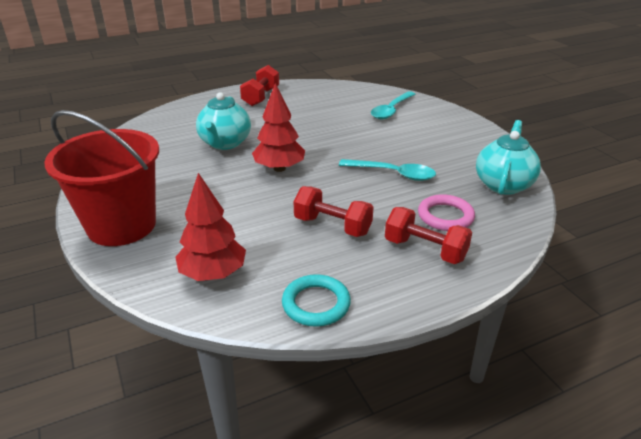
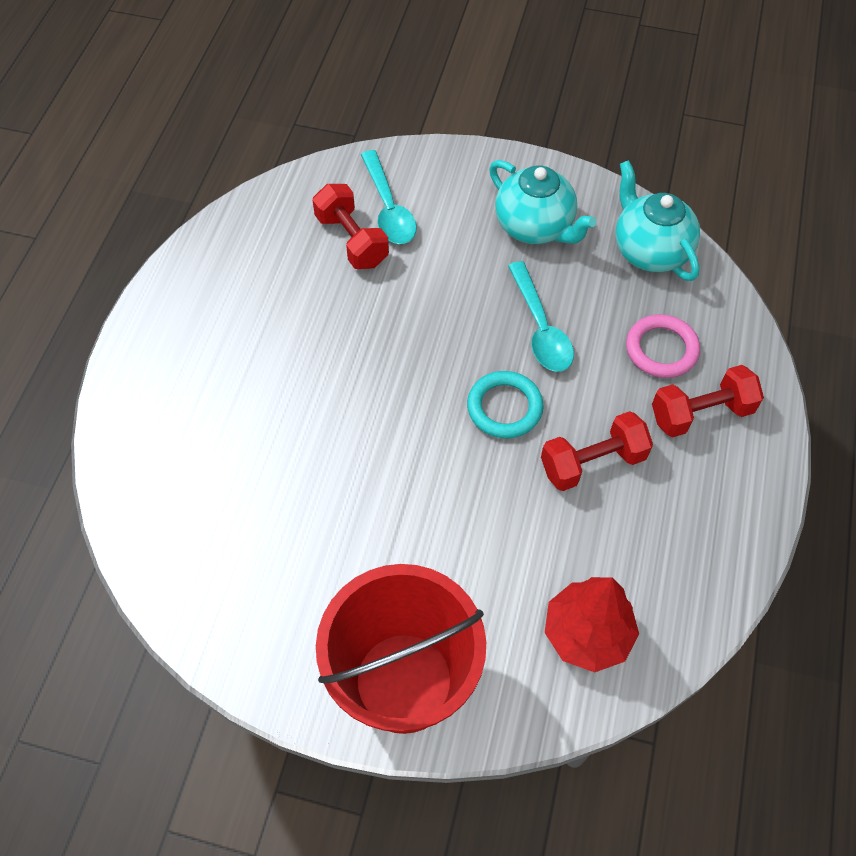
camera: 50 degrees left, 25 degrees up
(225, 143) = (293, 449): turquoise teapot -> turquoise teapot (535, 227)
(261, 97) = (189, 317): red dumbbell -> red dumbbell (352, 240)
(279, 168) = (421, 430): red tree -> none
(316, 304) = (709, 569): turquoise ring -> turquoise ring (504, 407)
(393, 174) = (540, 328): turquoise spoon -> turquoise spoon turned 105 degrees clockwise

